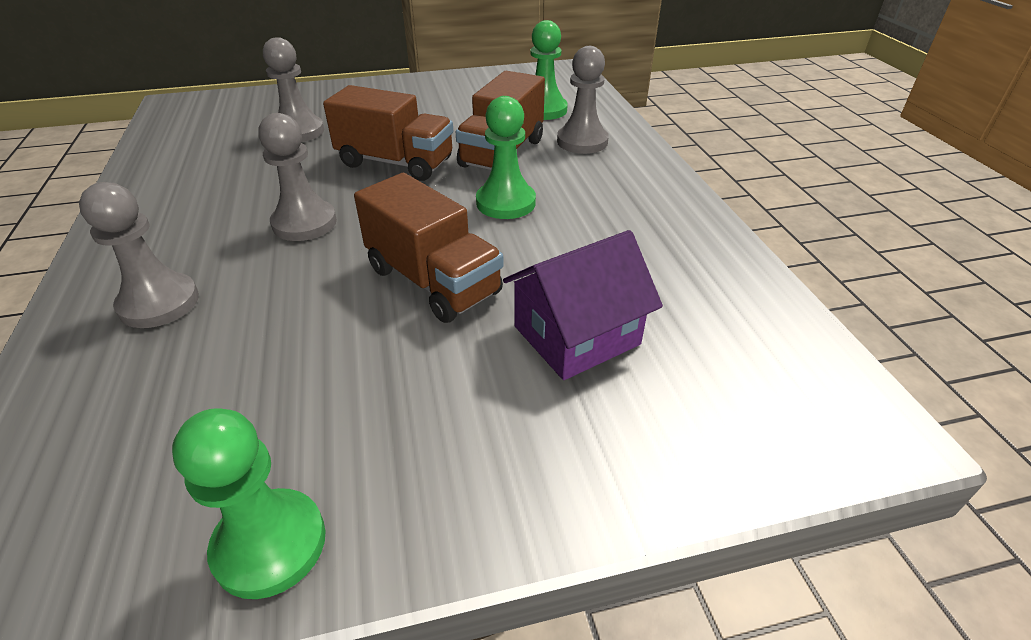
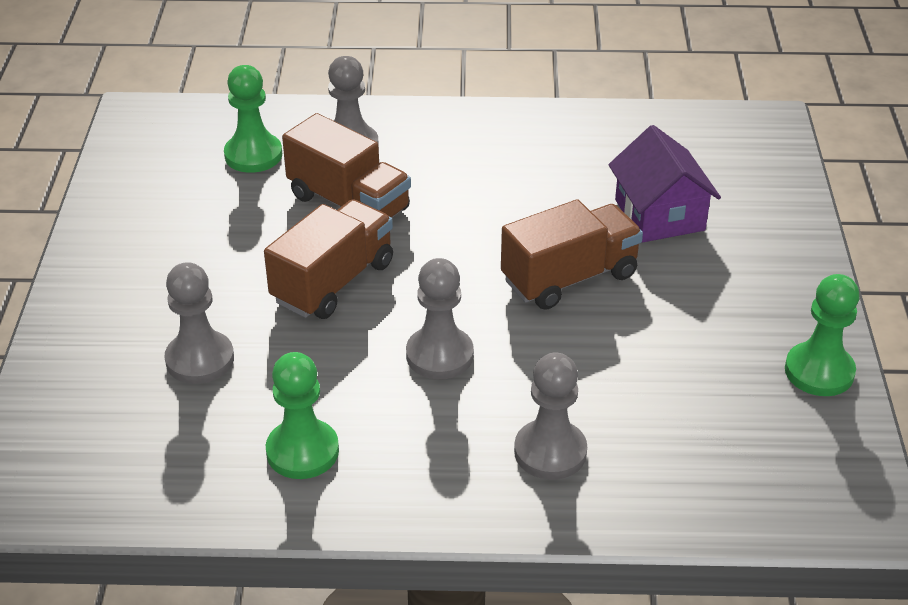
camera: 75 degrees left, 0 degrees up
(505, 203) = (455, 217): green pawn -> green pawn (302, 451)

